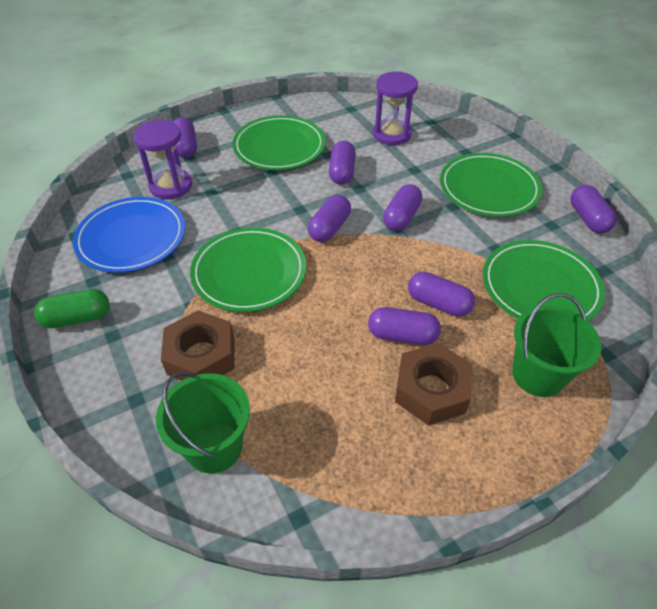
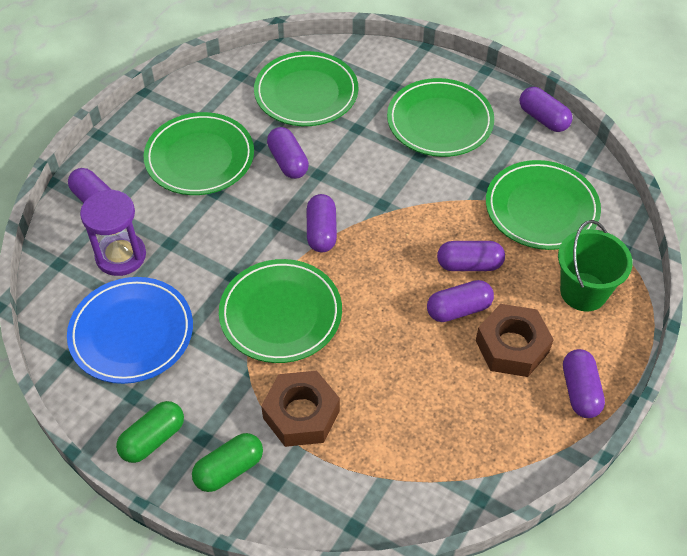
camera: 30 degrees left, 5 degrees up
(109, 370) = (229, 469): none -> green capsule
(214, 446) = (375, 482): green bucket -> none
(392, 134) = (306, 93): purple hourglass -> green plate
(401, 217) = (381, 189): purple capsule -> purple capsule (580, 391)

